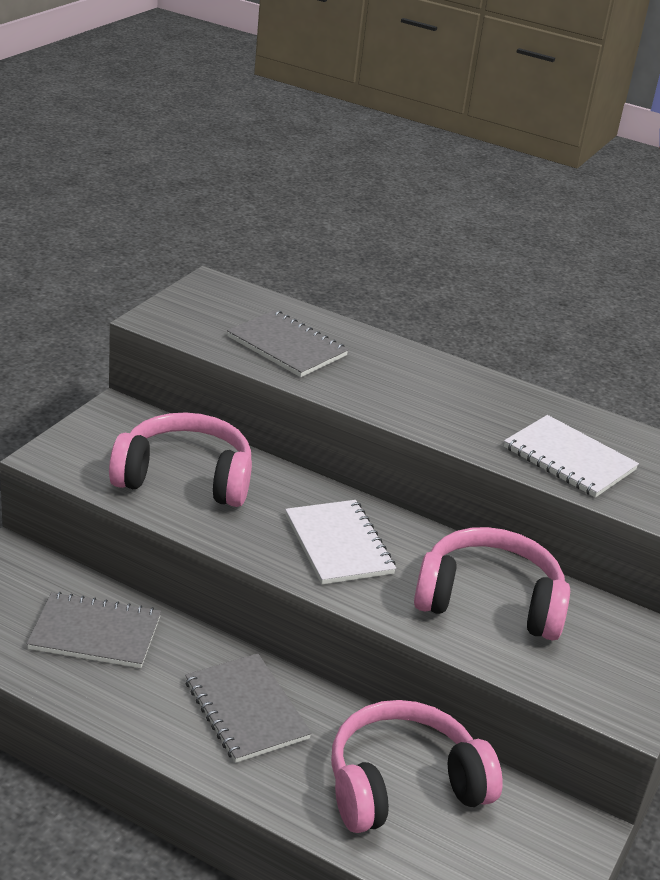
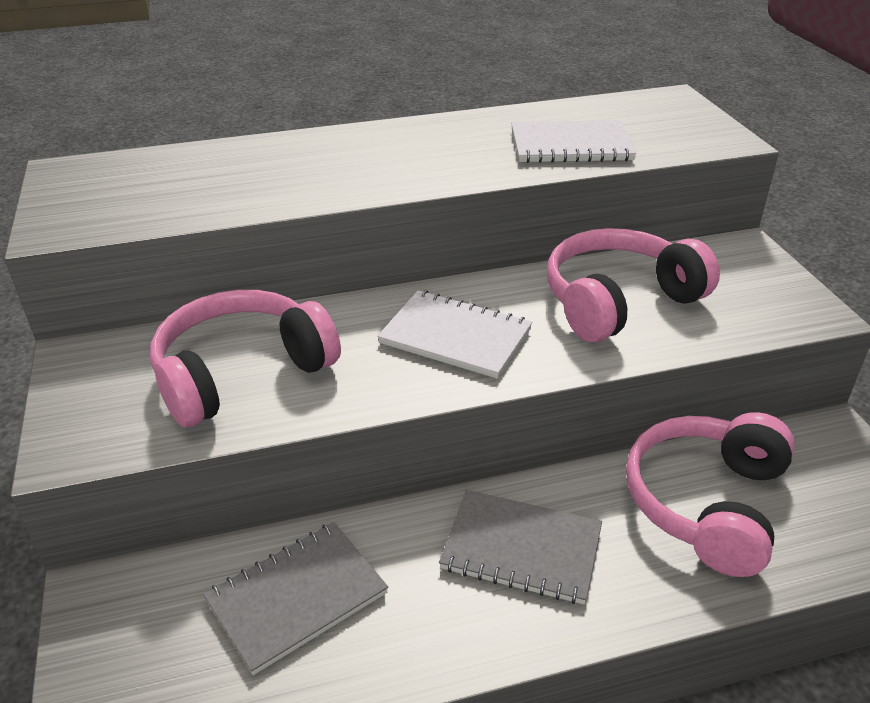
camera: 40 degrees left, 5 degrees up
(287, 346) = (225, 183): grey notebook -> none

